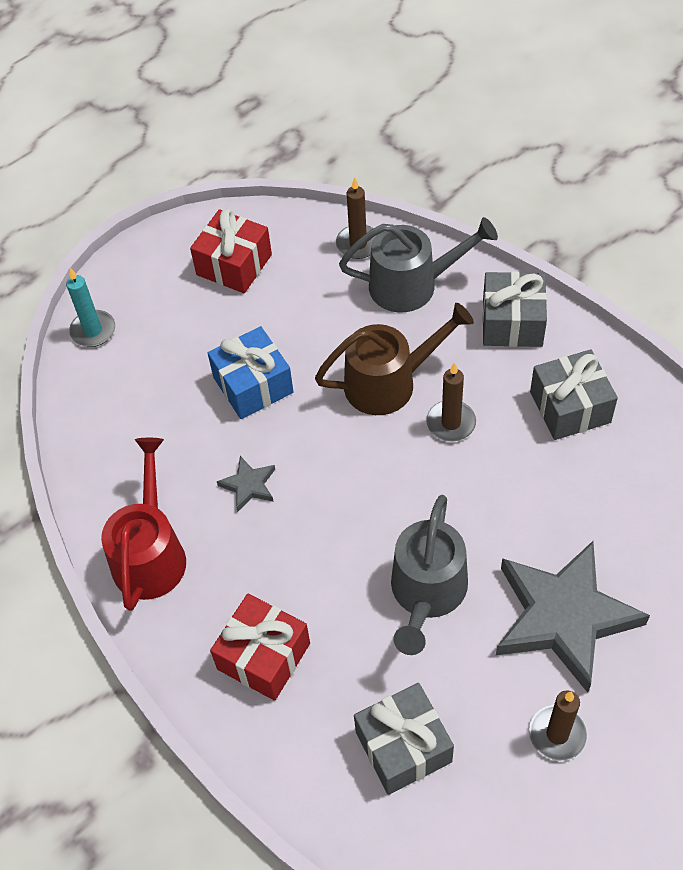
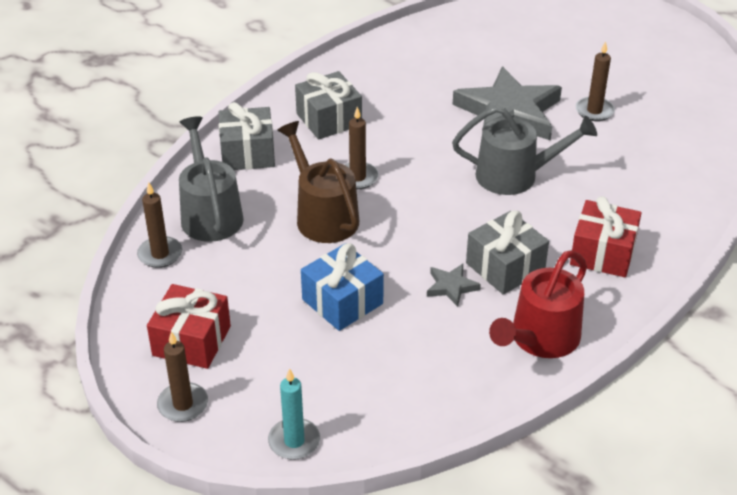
camera: 105 degrees left, 15 degrees down
(150, 554) = (540, 338): red watering can -> red watering can turned 45 degrees counterclockwise
(160, 256) = (183, 404): none -> brown candle
(403, 746) = (637, 175): grey gift -> grey gift (505, 267)

